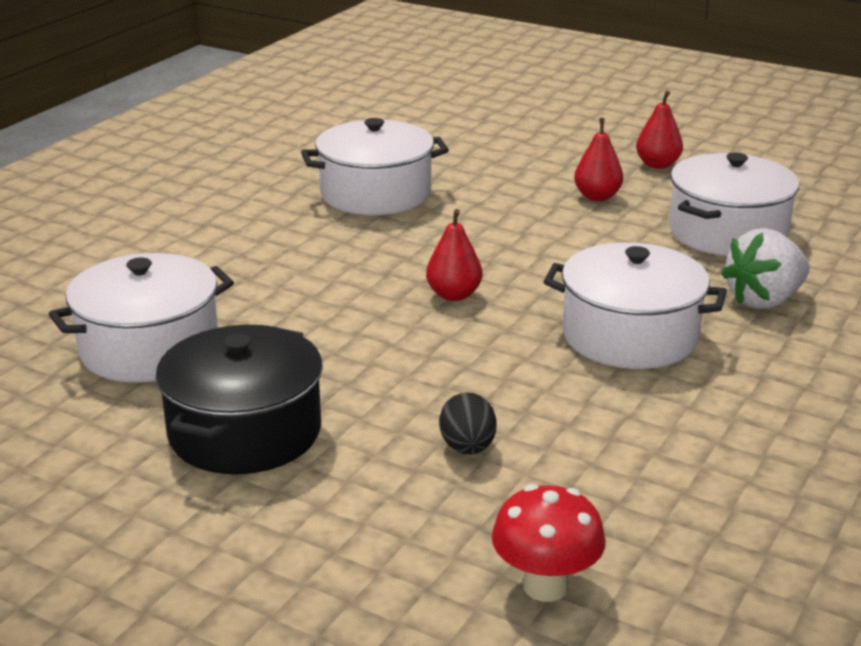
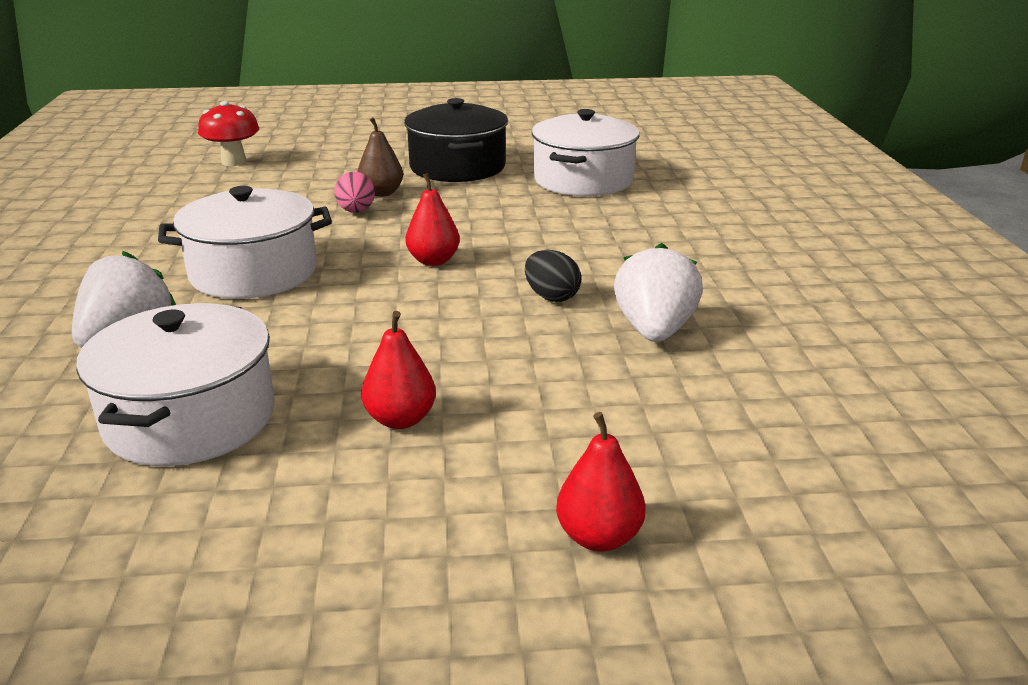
camera: 145 degrees right, 0 degrees up
(375, 194) = (654, 331): white pot -> white strawberry
(400, 412) = (381, 193): none -> brown pear
(461, 388) = (356, 211): none -> pink egg
(467, 448) = (321, 190): black egg -> black egg (551, 297)
(657, 165) = (356, 529): red pear -> red pear (598, 537)

